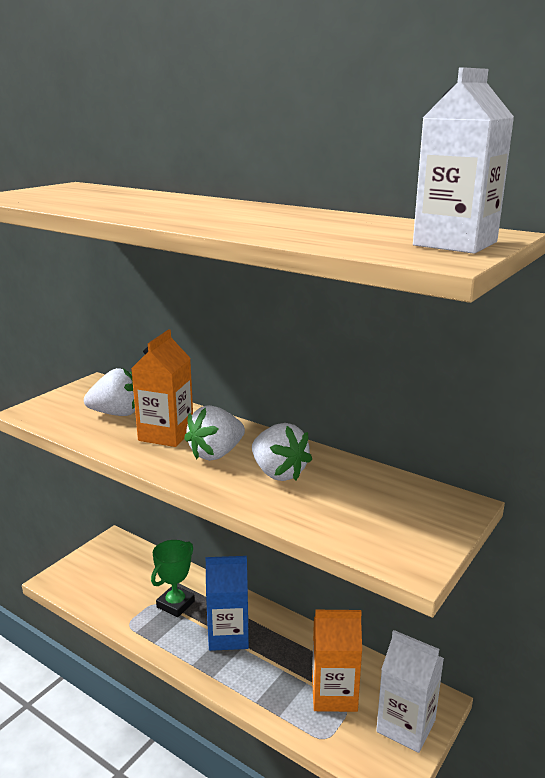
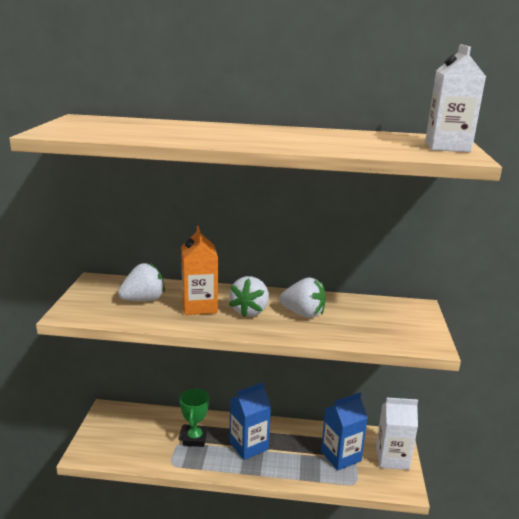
camera: 30 degrees left, 0 degrees up
(334, 694) = (341, 456): orange carton -> blue carton

